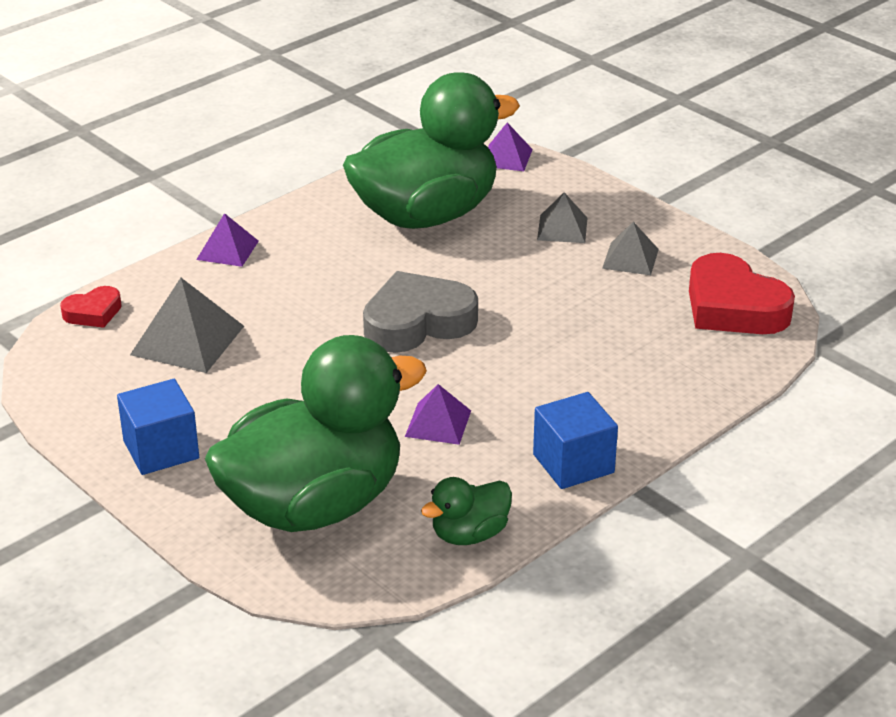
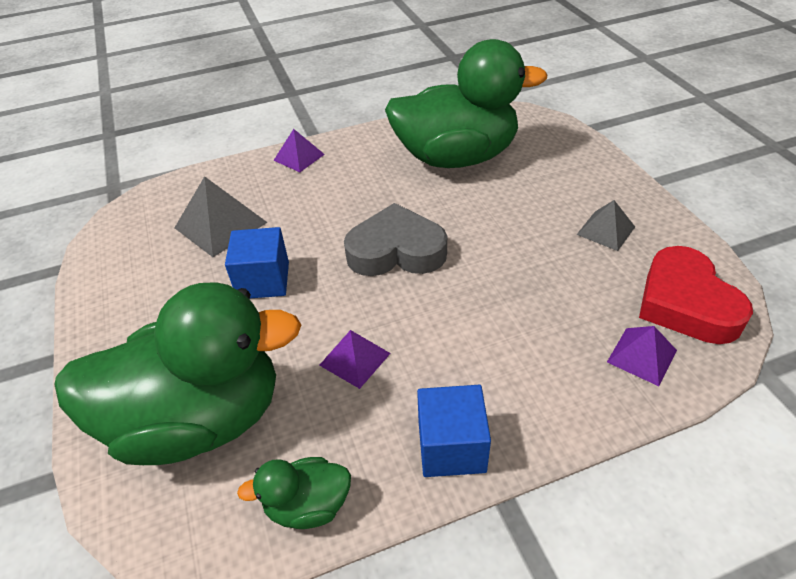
camera: 25 degrees right, 10 degrees up
(93, 313) = (177, 187): red heart -> none
(161, 450) = (130, 321): blue cube -> blue cube (263, 280)
(506, 157) = (542, 122): purple pyramid -> purple pyramid (641, 356)
(562, 228) = (558, 190): grey pyramid -> none

